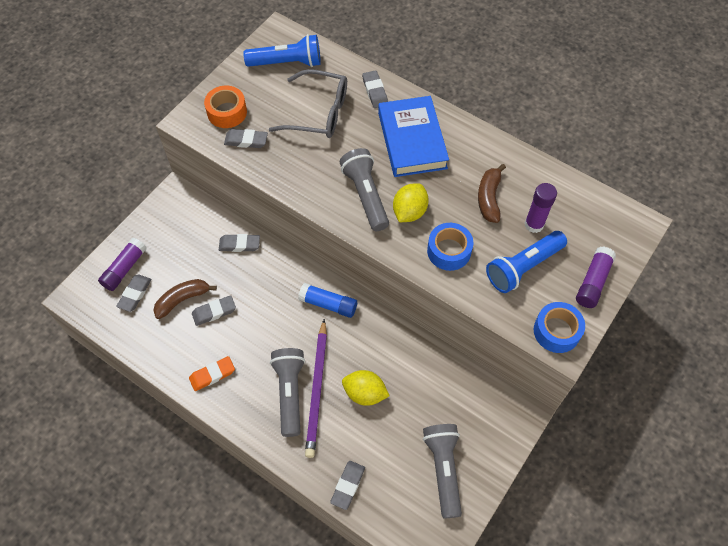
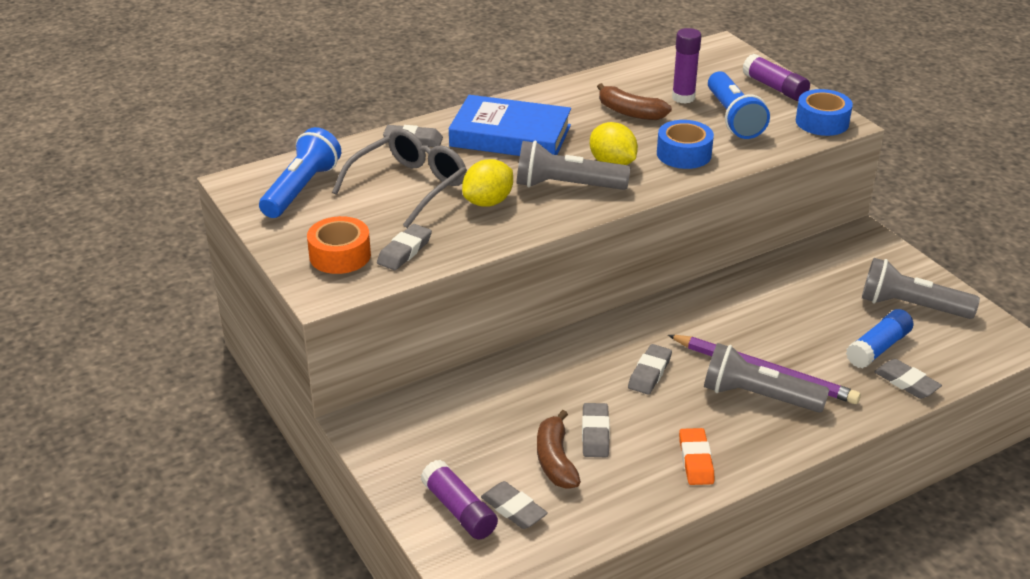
camera: 65 degrees left, 25 degrees down
(239, 244) = (499, 382): grey eraser -> grey eraser (649, 373)
(328, 304) = (645, 330): blue glue stick -> blue glue stick (878, 348)
(365, 393) = (788, 336): yellow lemon -> yellow lemon (488, 202)

